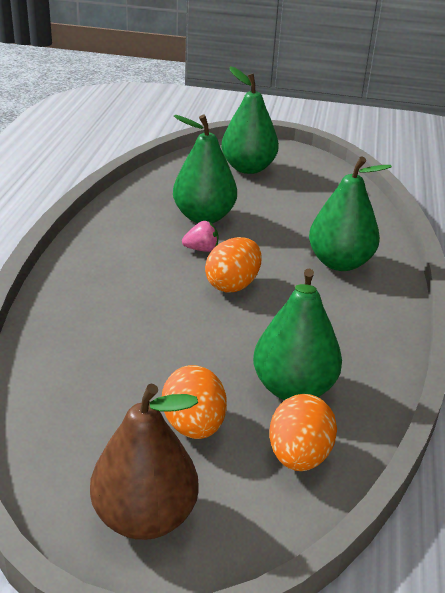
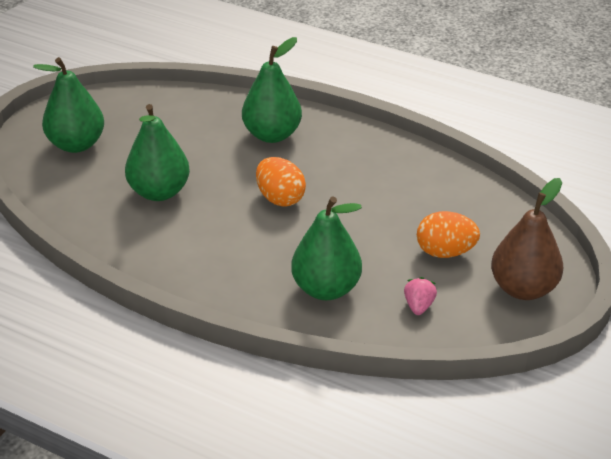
camera: 70 degrees left, 5 degrees up
(201, 249) = (216, 204): pink strawberry -> pink strawberry (419, 306)
(293, 388) = (420, 198): green pear -> green pear (326, 289)
(299, 456) = (486, 212): orange egg -> none

